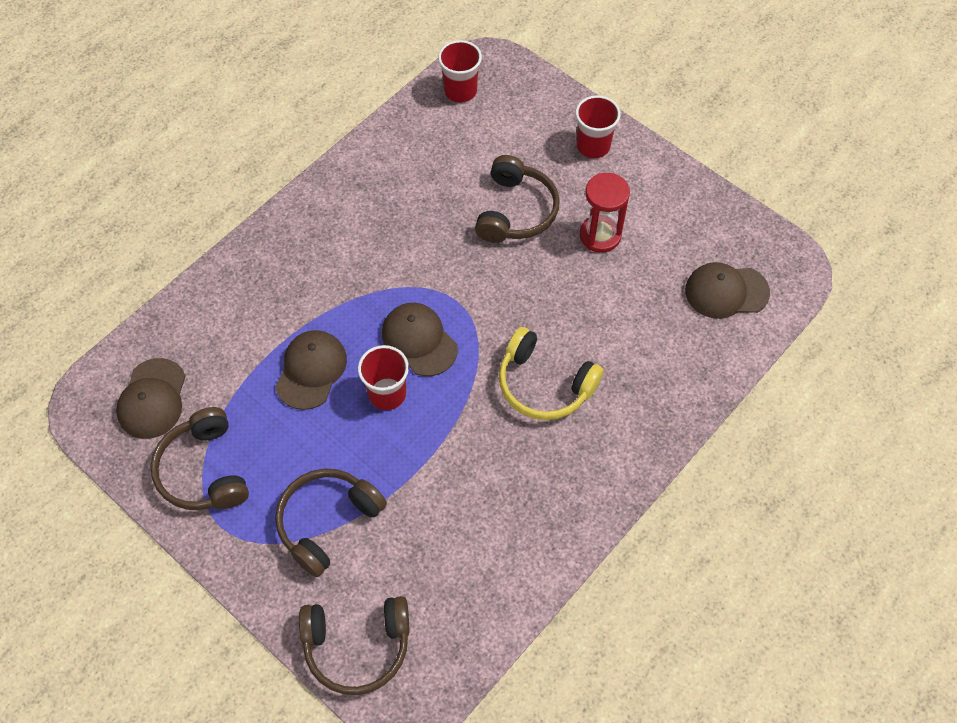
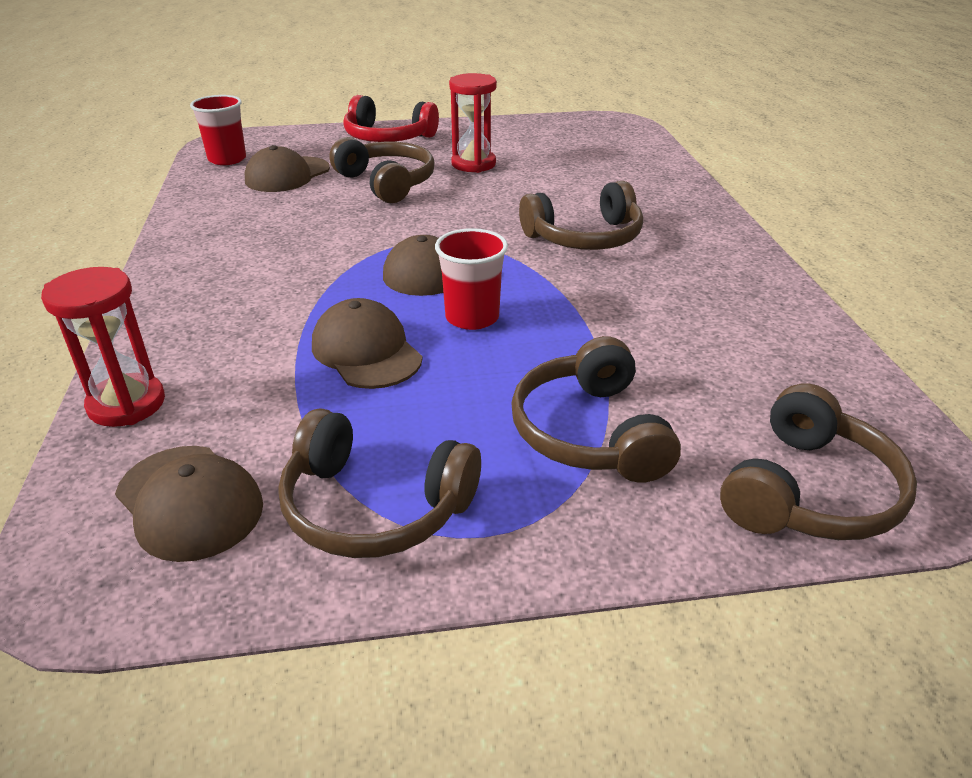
camera: 50 degrees left, 25 degrees down
(187, 311) = (127, 404): none -> red hourglass
(544, 384) = (585, 237): yellow headphones -> brown headphones
(593, 146) = (388, 138): red cup -> red headphones
(726, 291) = (602, 145): brown cap -> brown cap (287, 175)

